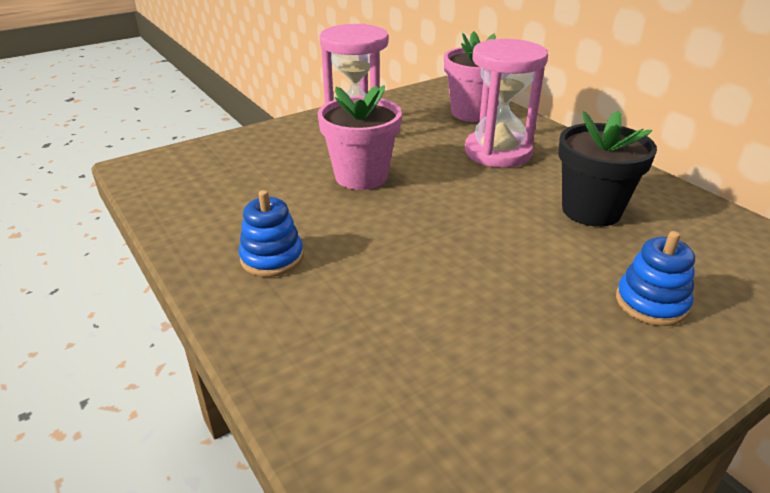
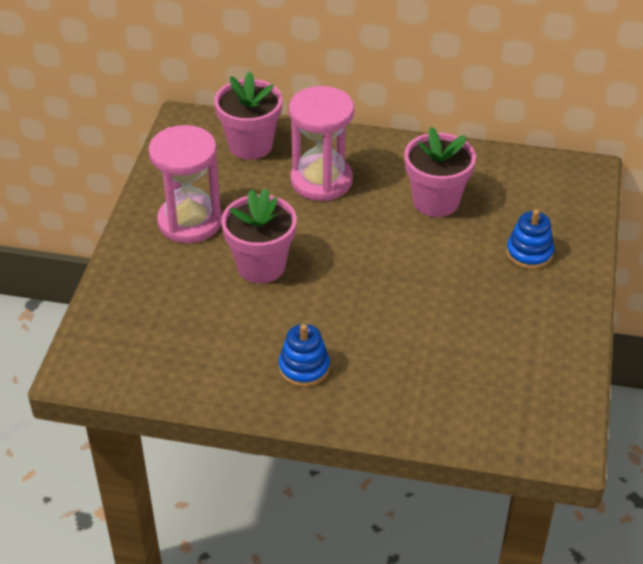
camera: 45 degrees left, 10 degrees up
(591, 210) = (436, 201): black flower pot -> pink flower pot

